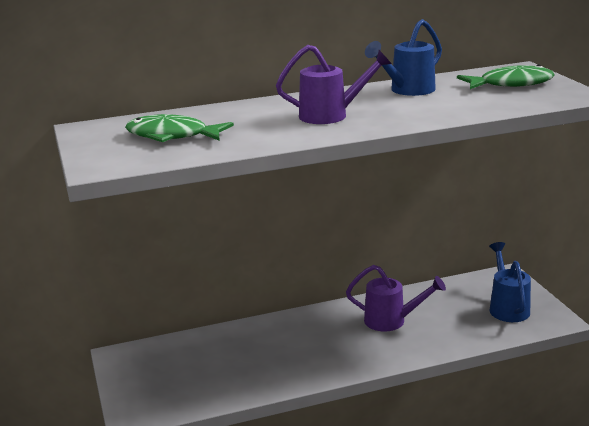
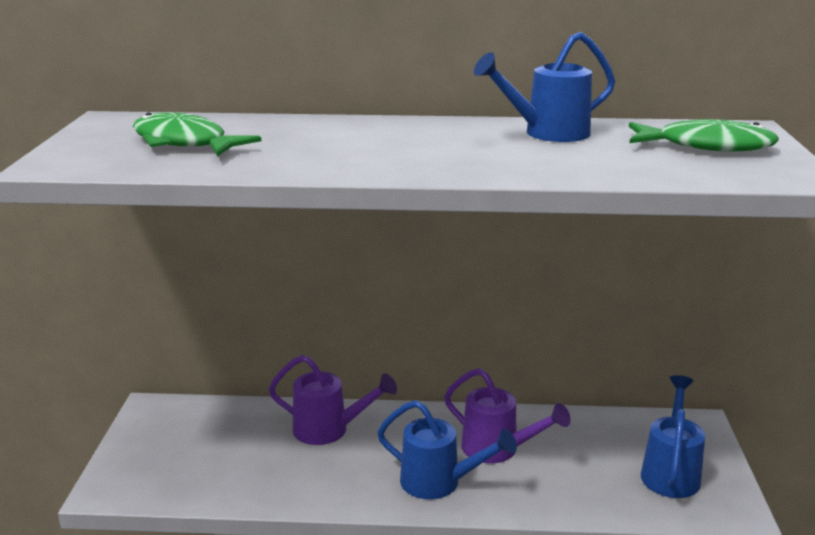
camera: 20 degrees right, 0 degrees up
(330, 115) = (404, 149): purple watering can -> purple watering can (328, 430)
(367, 350) = (438, 482): none -> blue watering can

